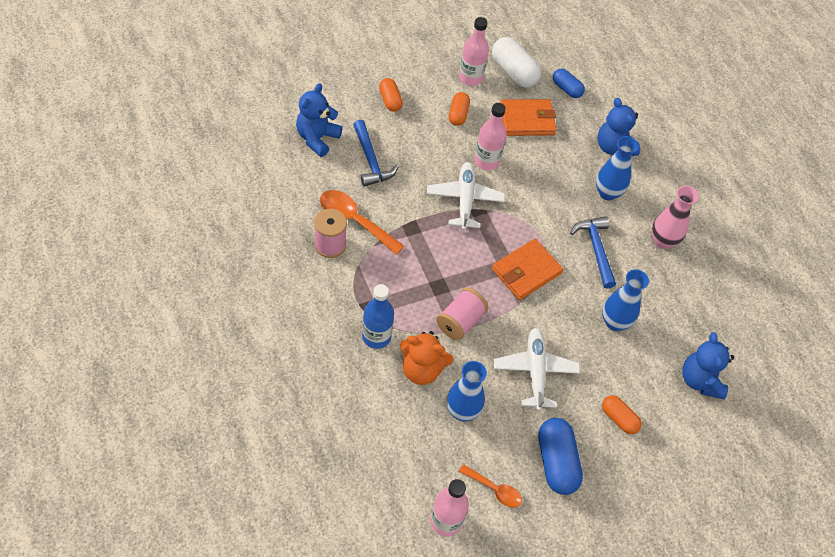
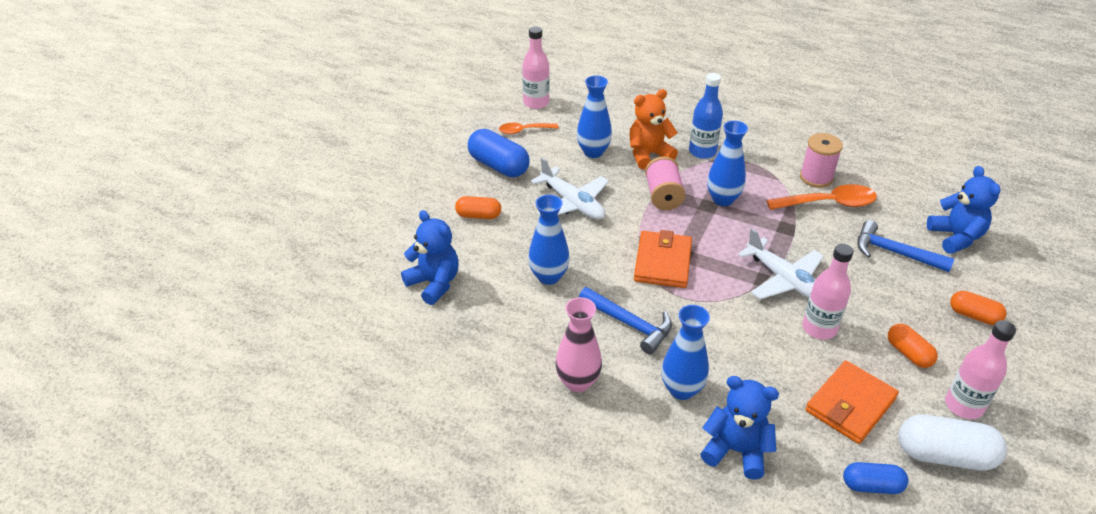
camera: 145 degrees right, 15 degrees down
(421, 283) = (723, 199): none -> blue vase

